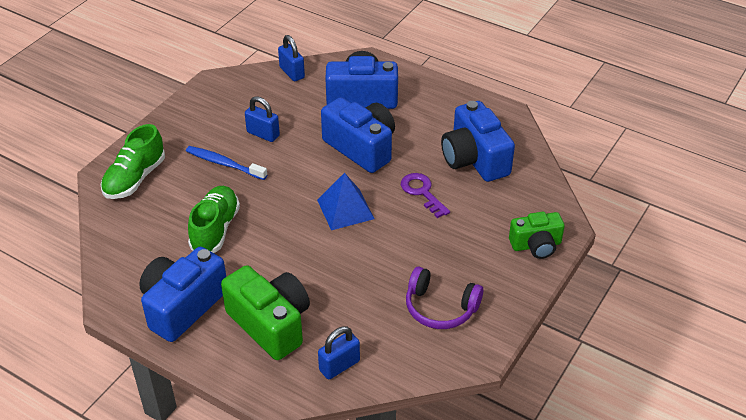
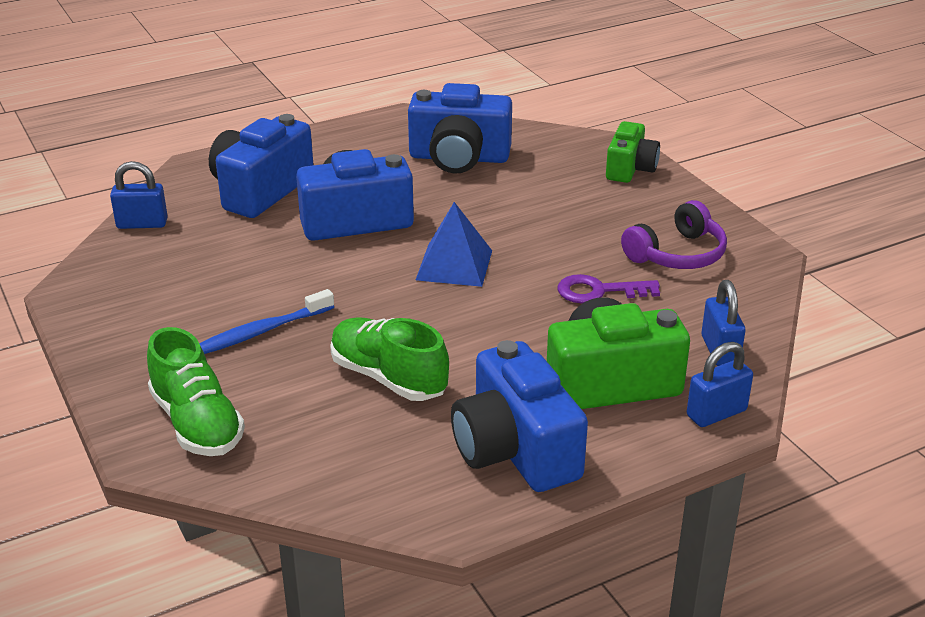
camera: 60 degrees left, 10 degrees down
(263, 134) = (239, 282): blue padlock -> blue padlock (716, 413)
(422, 192) = (479, 206): purple key -> purple key (599, 291)

